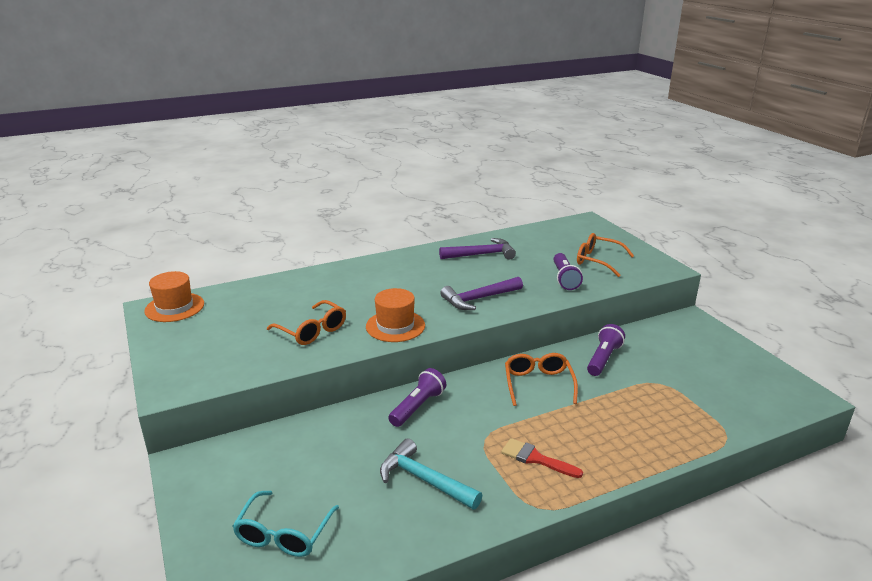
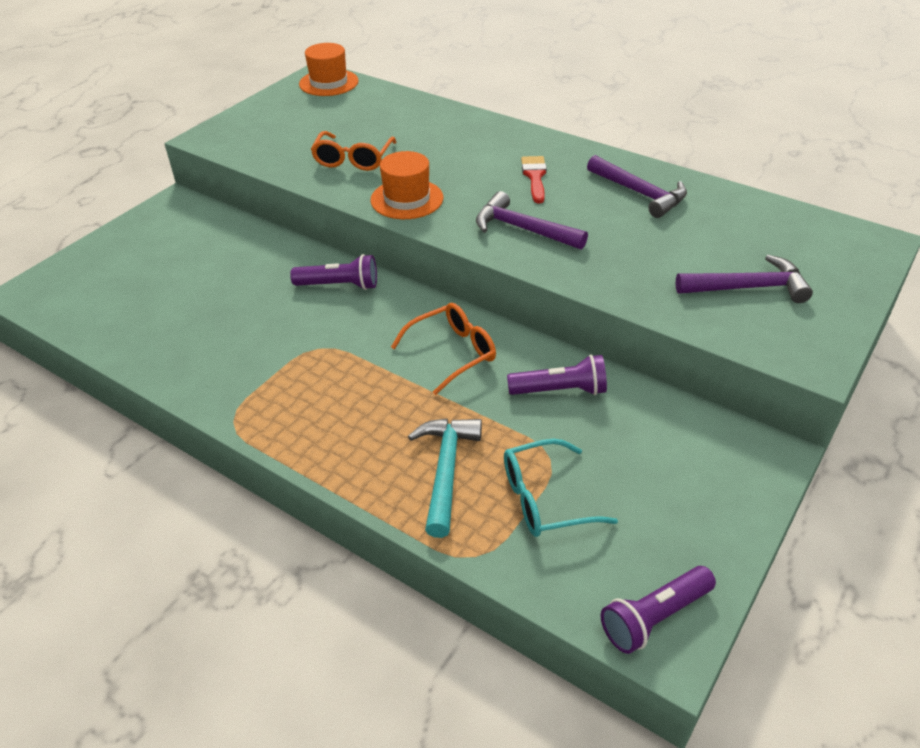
camera: 60 degrees right, 15 degrees up
(283, 534) = (119, 285): turquoise glasses -> turquoise glasses (544, 499)
(424, 480) = (230, 332): turquoise hammer -> turquoise hammer (446, 471)
(535, 458) = (310, 394): red brush -> red brush (534, 177)
(564, 279) = (653, 275): purple flashlight -> purple flashlight (654, 617)
(597, 261) = (748, 288): orange glasses -> purple hammer

